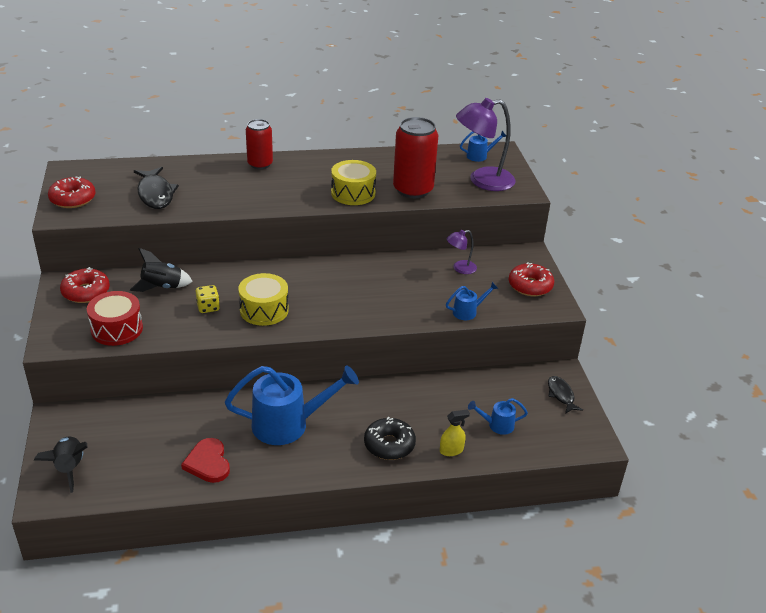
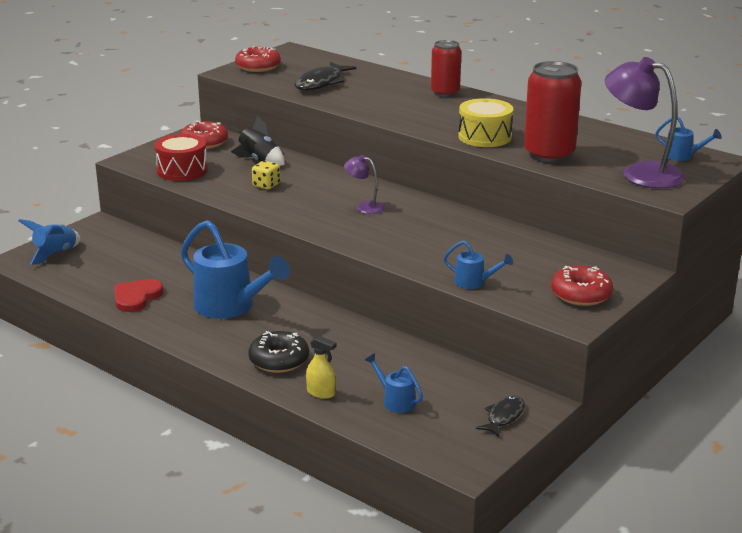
camera: 50 degrees right, 10 degrees down
(69, 468) = (55, 254): black rocket -> blue rocket
(264, 310) = (303, 204): yellow drum -> none
(460, 268) = (534, 252): purple lamp -> purple lamp (364, 207)

